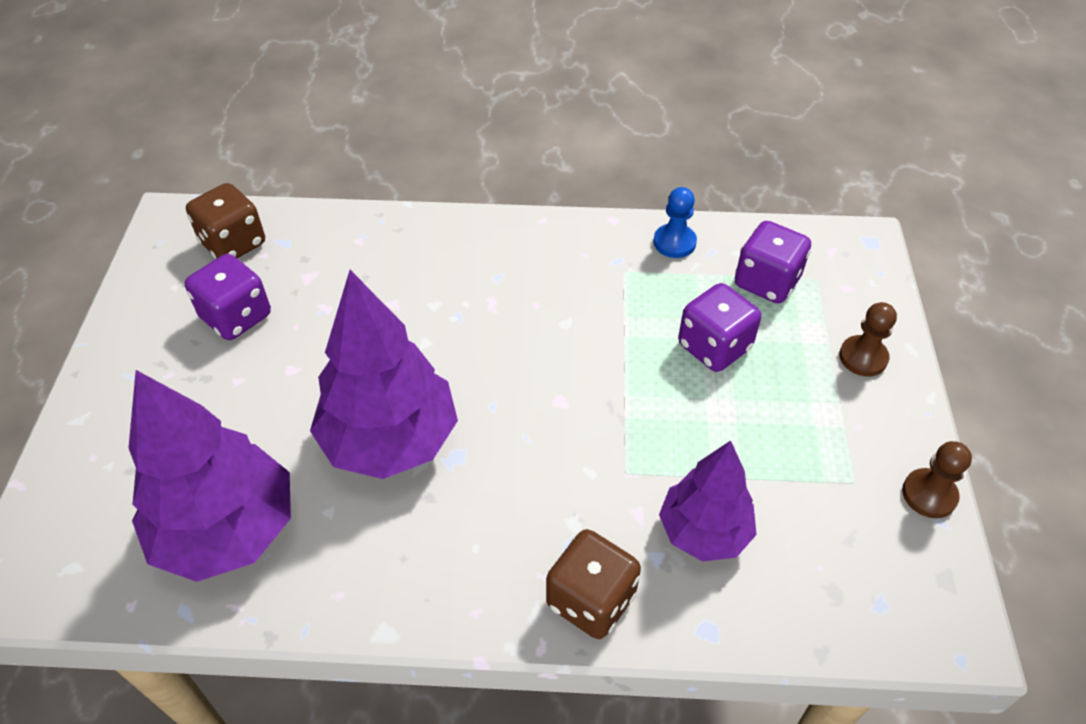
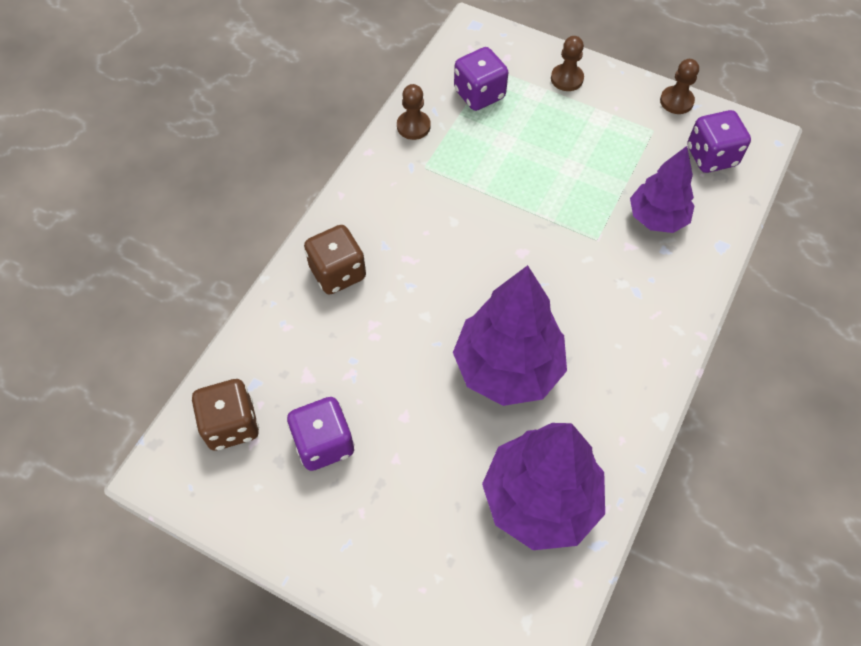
camera: 65 degrees left, 10 degrees up
(591, 600) = (680, 296): brown dice -> brown dice (338, 273)
(674, 242) = (413, 126): blue pawn -> brown pawn
(714, 347) = (519, 148): purple dice -> purple dice (711, 156)

